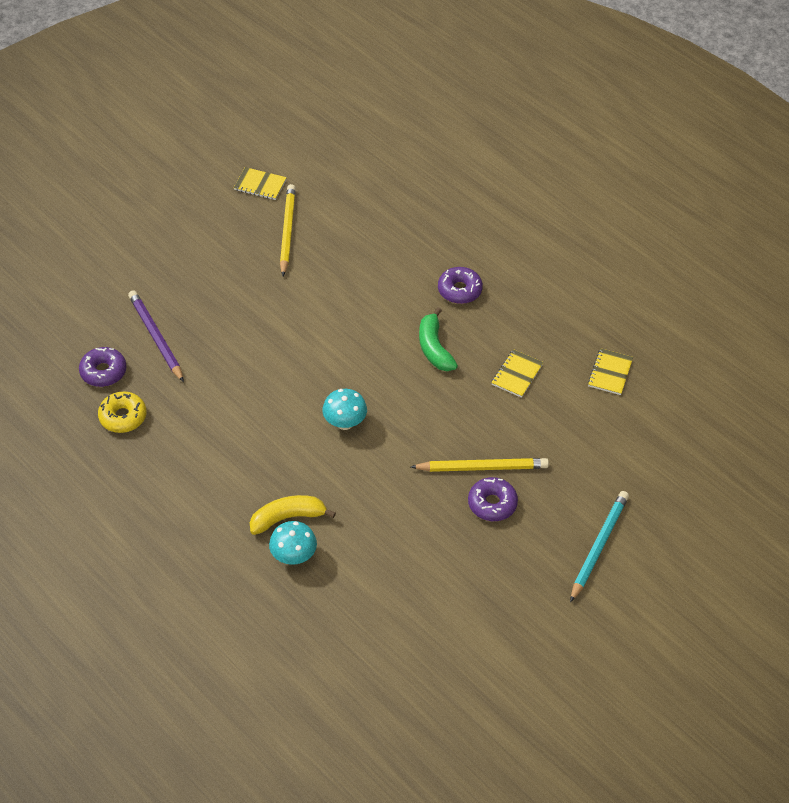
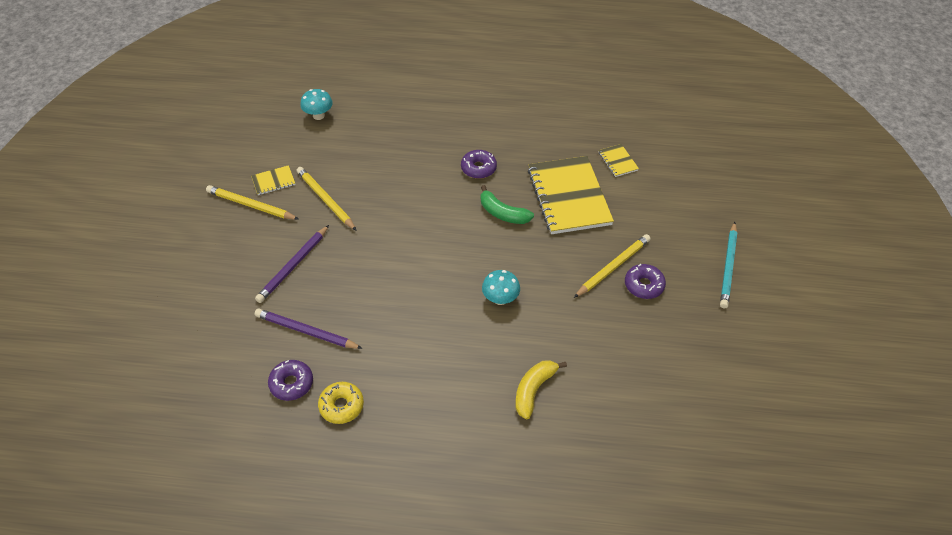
camera: 40 degrees left, 0 degrees up
(201, 274) = (293, 265): none -> purple pencil
(219, 196) = (251, 205): none -> yellow pencil
(293, 556) = (566, 413): turquoise mushroom -> turquoise mushroom (318, 115)
(517, 374) = (568, 197): yellow notebook -> yellow notebook, size x2.32
(598, 546) = (728, 267): turquoise pencil -> turquoise pencil turned 150 degrees counterclockwise

